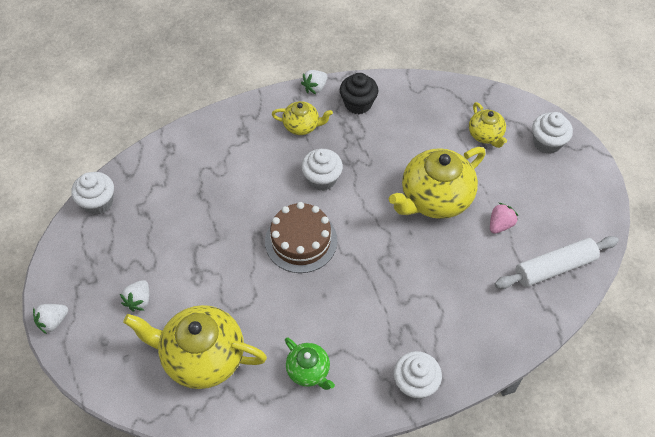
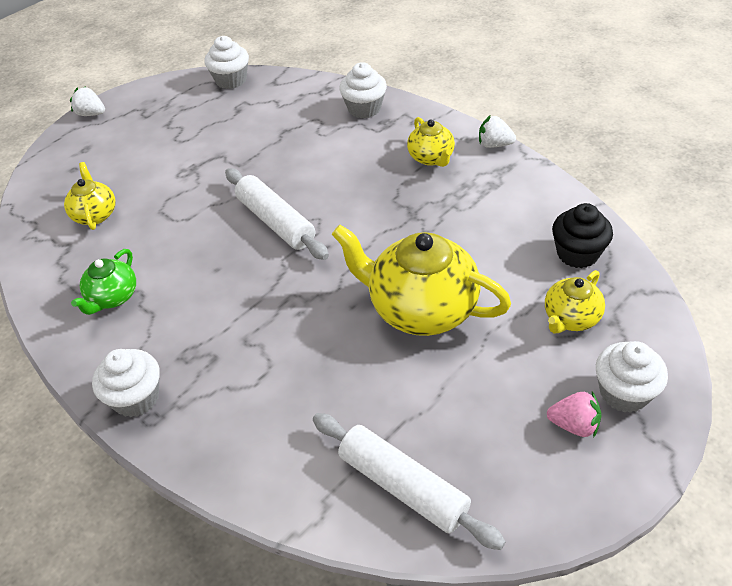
camera: 65 degrees right, 10 degrees down
(139, 300) = (138, 149): white strawberry -> none
(202, 357) = (95, 214): yellow teapot -> yellow teapot, size x0.53
(301, 241) = (276, 222): brown cake -> white rolling pin
(322, 179) = (371, 202): white cupcake -> white cupcake (364, 108)
(358, 104) = (505, 185): black cupcake -> black cupcake (577, 253)
(500, 225) = (431, 392): pink strawberry -> pink strawberry (574, 425)

